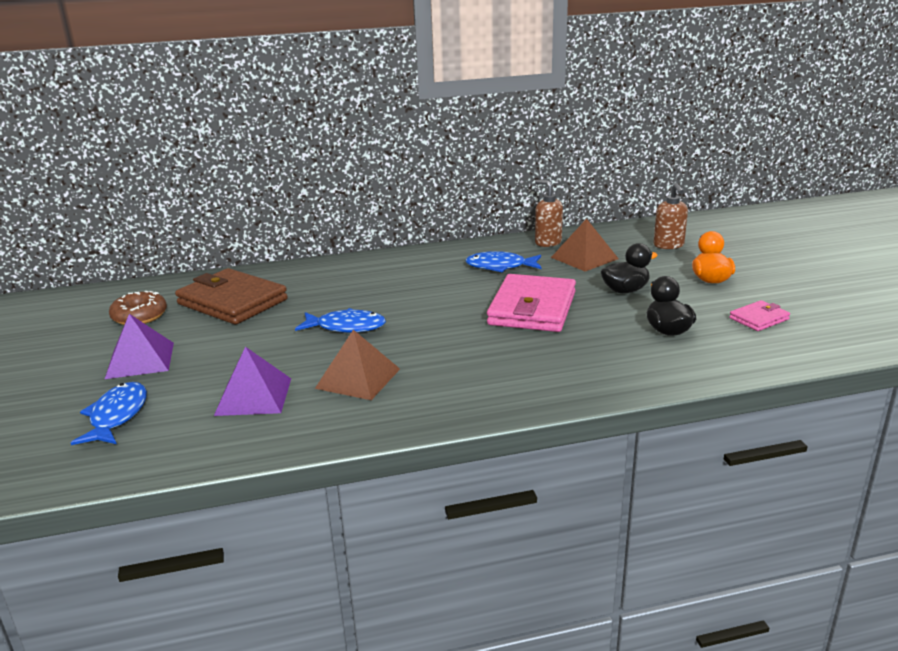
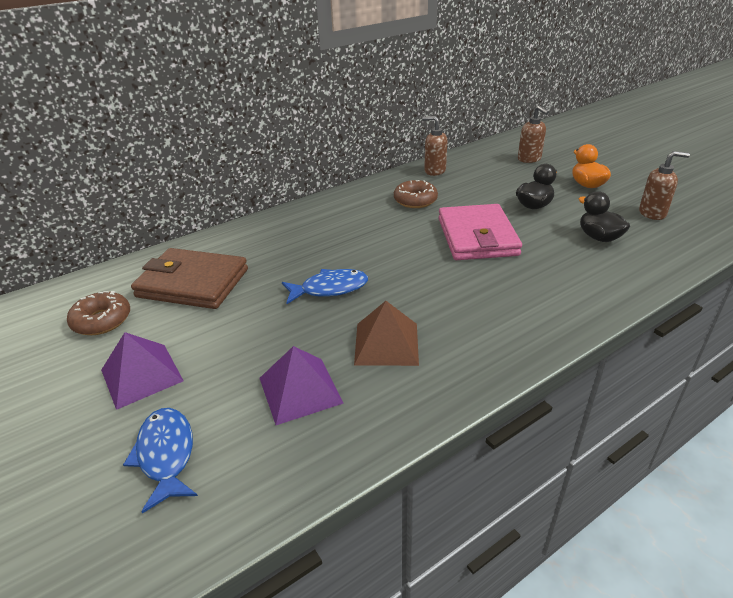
camera: 20 degrees left, 10 degrees up
(500, 267) = (415, 200): blue fish -> brown donut
(584, 258) = (476, 181): brown pyramid -> none
(759, 319) = (652, 213): pink wallet -> brown soap dispenser

